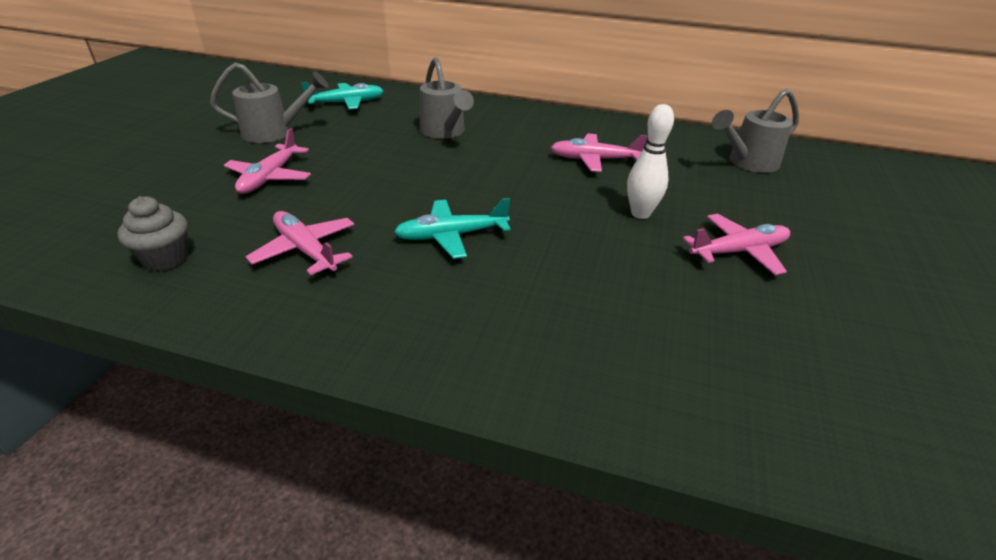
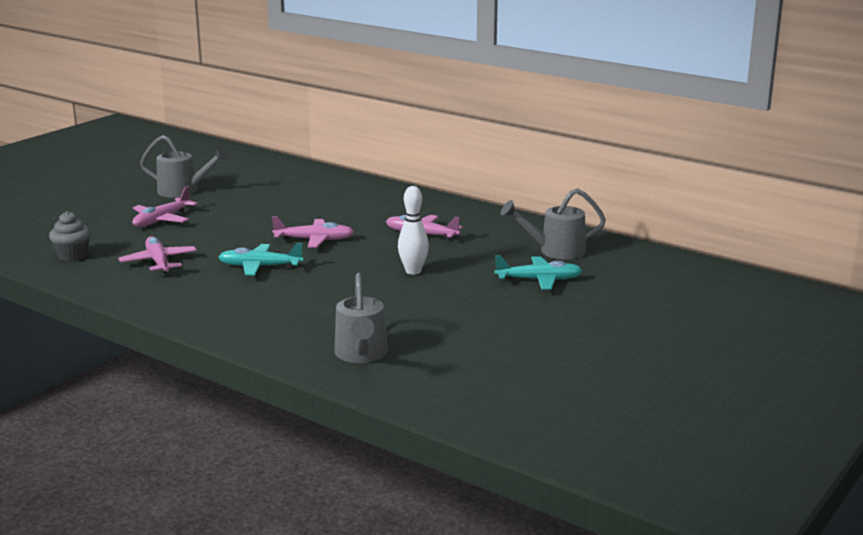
camera: 20 degrees right, 15 degrees down
(346, 103) = (256, 174): turquoise plane -> turquoise plane (538, 280)
(444, 132) = (318, 203): grey watering can -> grey watering can (361, 355)
(738, 252) = (457, 300): pink plane -> pink plane (314, 240)

